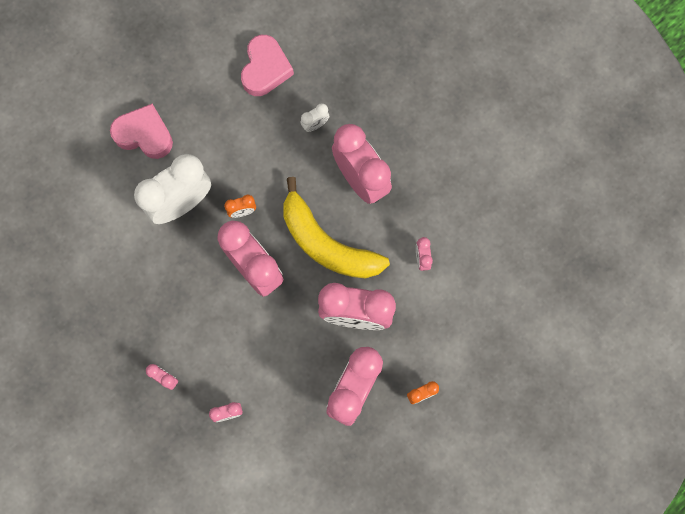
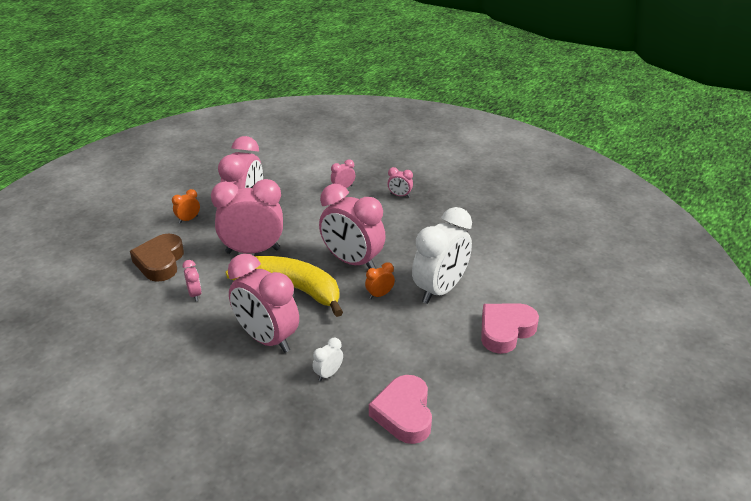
camera: 165 degrees right, 40 degrees down
(144, 134) = (505, 331): pink heart -> pink heart turned 135 degrees clockwise
(455, 321) = (160, 262): none -> brown heart

